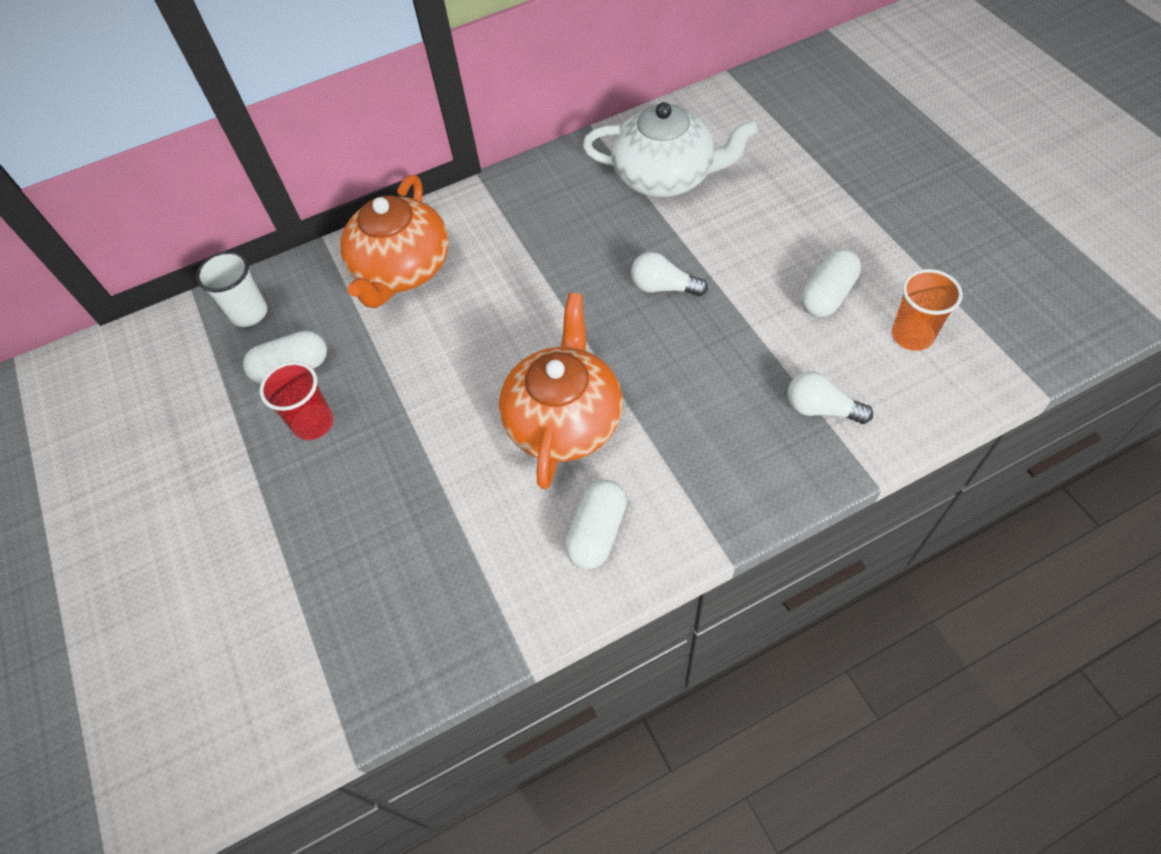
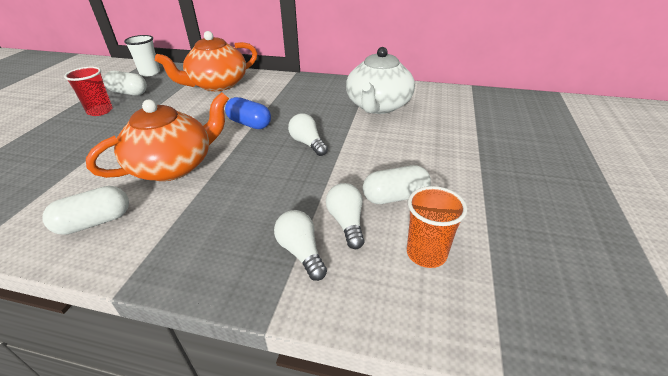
camera: 35 degrees right, 20 degrees down
(555, 304) = (249, 124): none -> blue capsule
(665, 176) = (378, 106): white teapot -> white teapot turned 60 degrees clockwise
(820, 353) = (346, 222): none -> white light bulb

